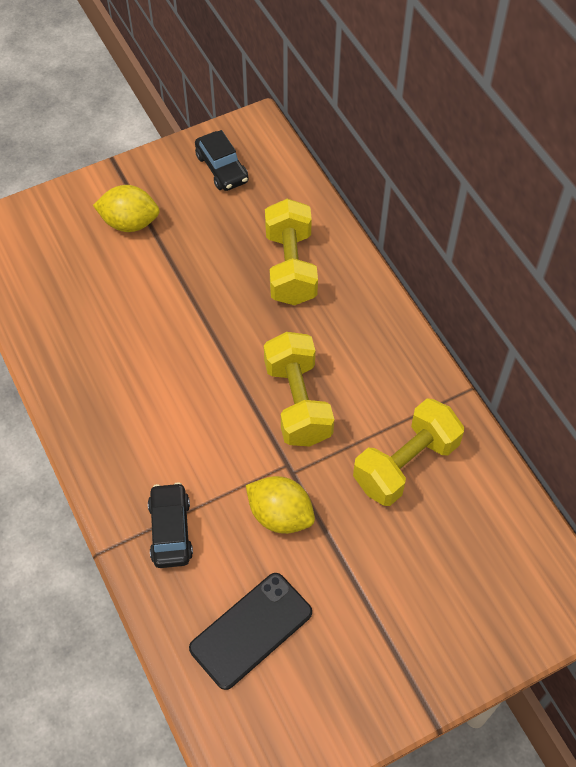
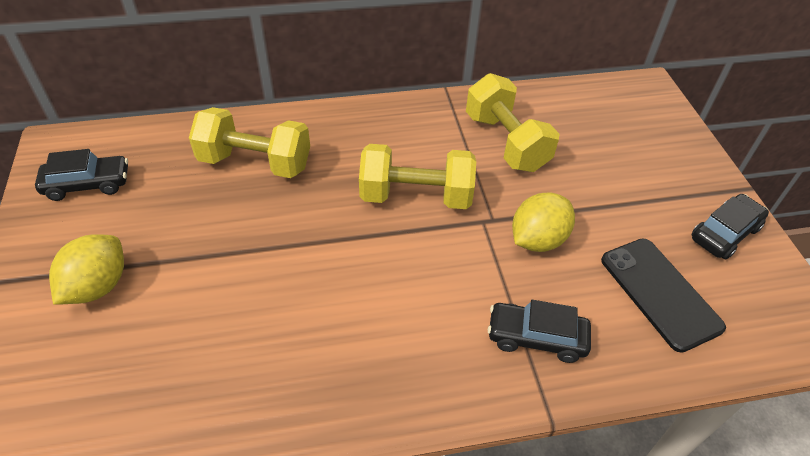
camera: 75 degrees left, 10 degrees down
(352, 693) = (724, 233): none -> black car

